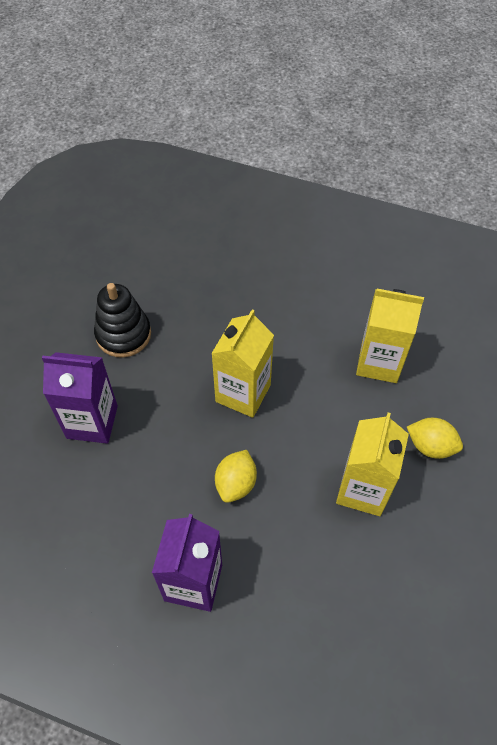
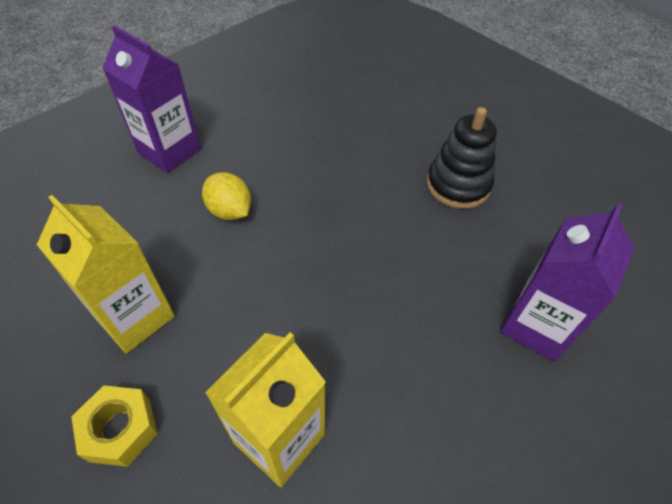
camera: 115 degrees right, 5 degrees down
(92, 422) = (364, 135): purple carton -> purple carton (536, 325)
(243, 393) = (326, 258): yellow carton -> none
(430, 446) = (120, 429): yellow lemon -> yellow nut

